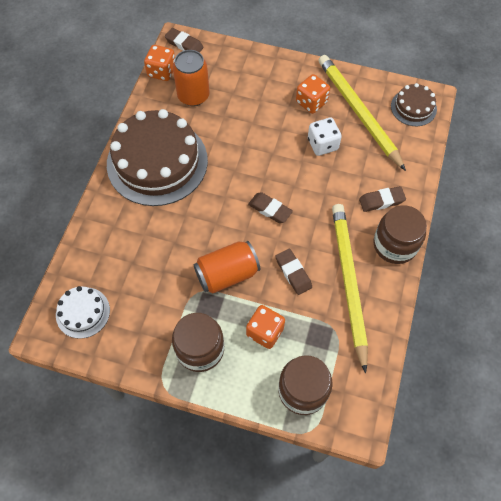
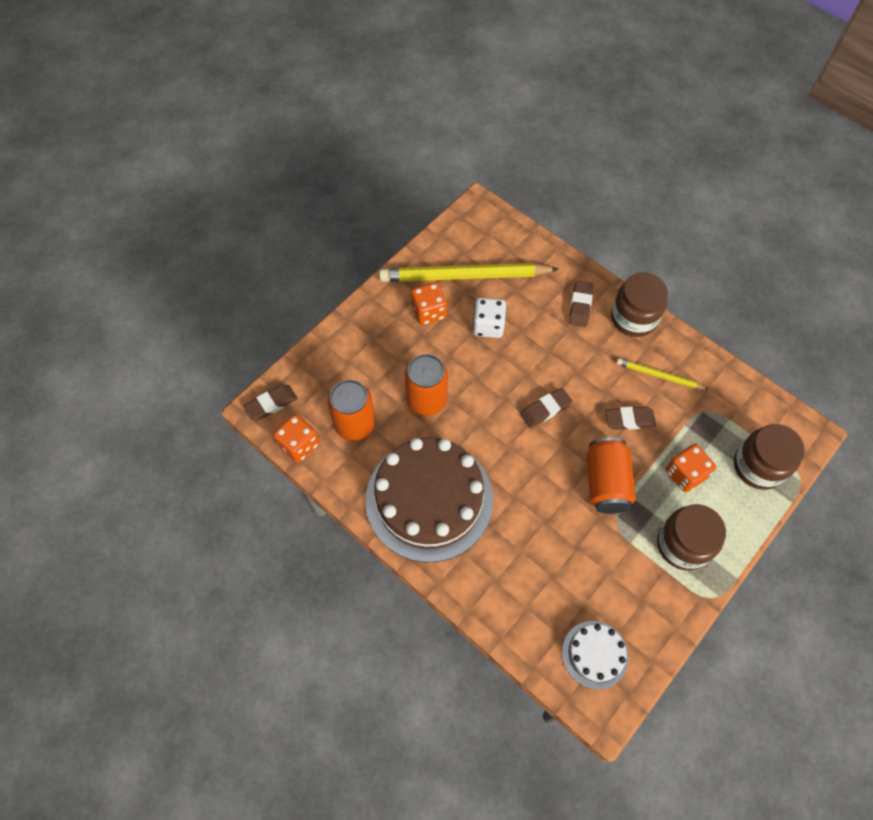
camera: 65 degrees left, 0 degrees up
(236, 130) = (426, 400): none -> orange can
(349, 283) = (659, 376): yellow pencil -> yellow pencil, size x0.49
(413, 107) = (483, 227): brown cake -> none

